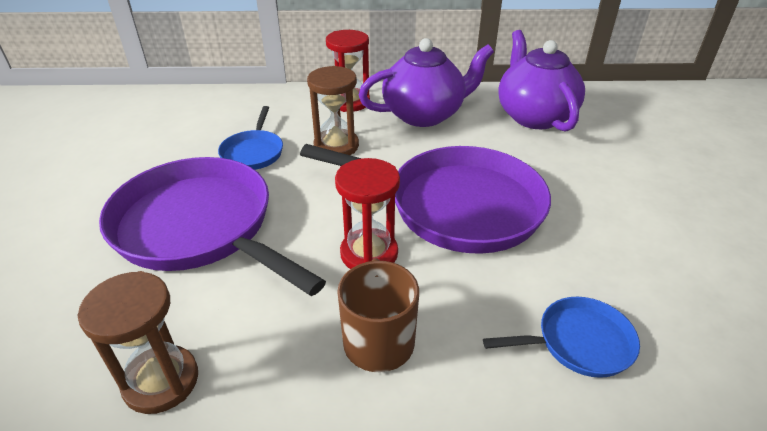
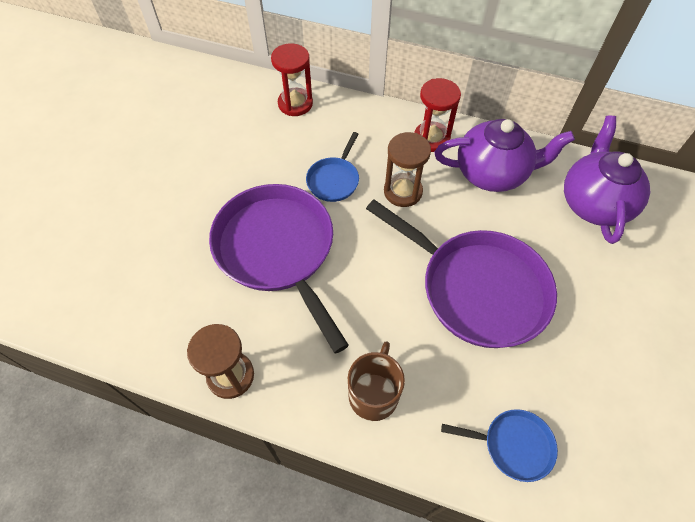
camera: 20 degrees right, 20 degrees up
(369, 253) = (392, 315): red hourglass -> red hourglass (295, 104)

